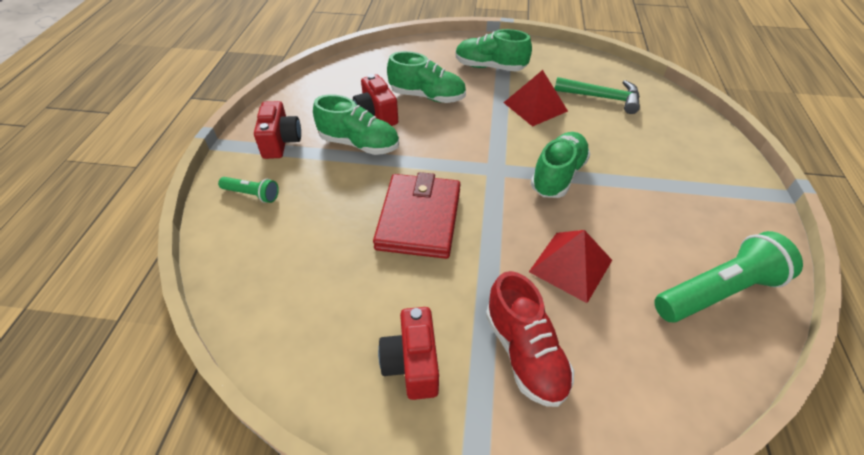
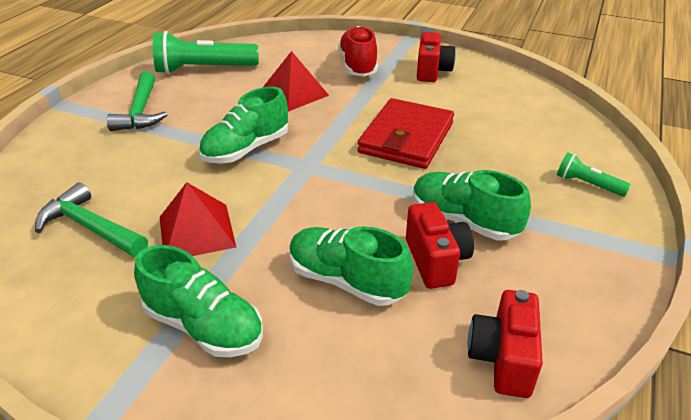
camera: 165 degrees left, 10 degrees down
(281, 142) = (575, 242): red camera -> red camera (503, 358)
(698, 201) = (140, 111): none -> green hammer

